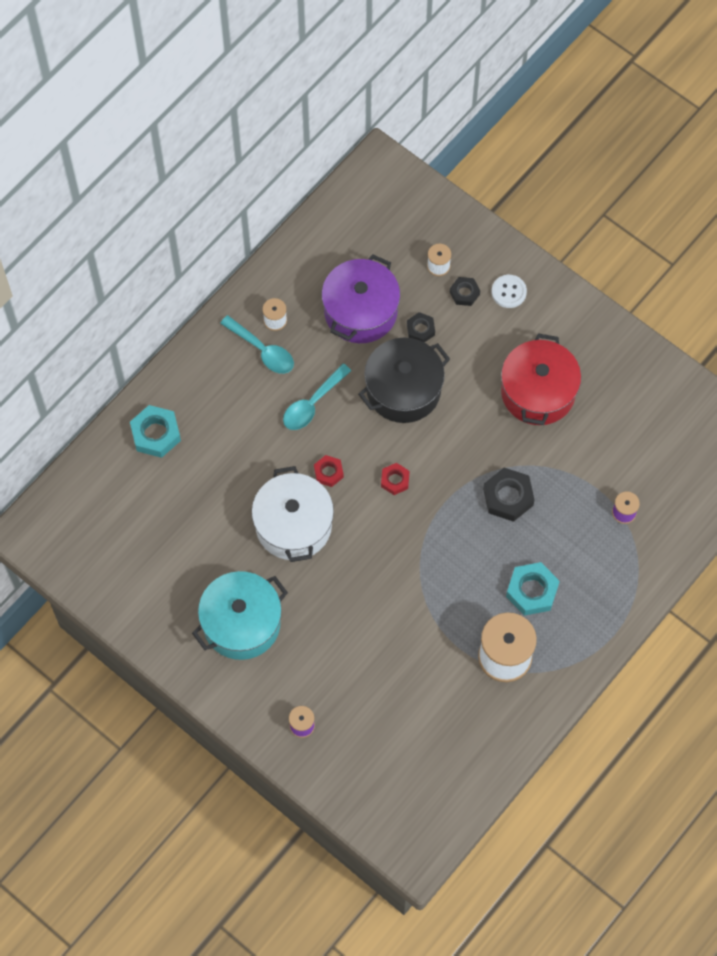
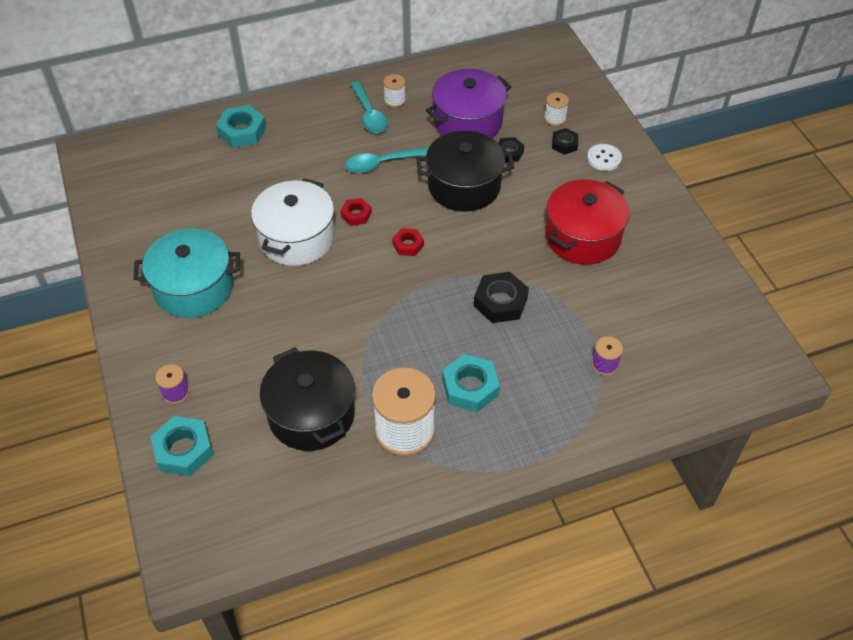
camera: 30 degrees right, 15 degrees down
(346, 769) = (183, 450): none -> turquoise nut
(424, 683) = (311, 414): none -> black pot

